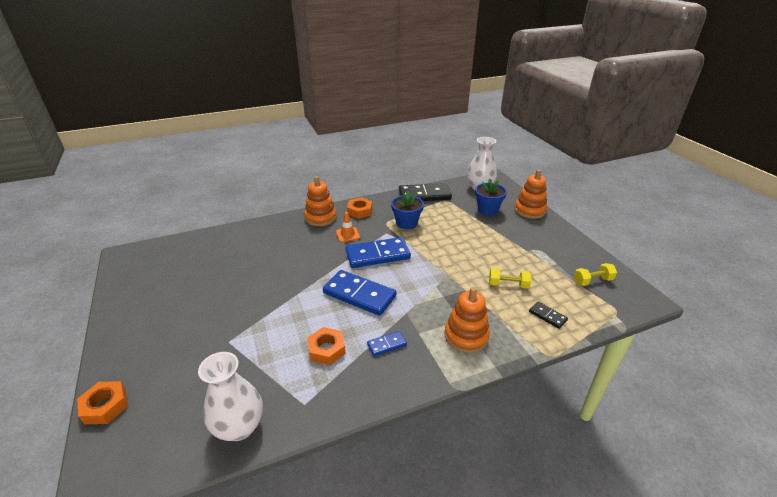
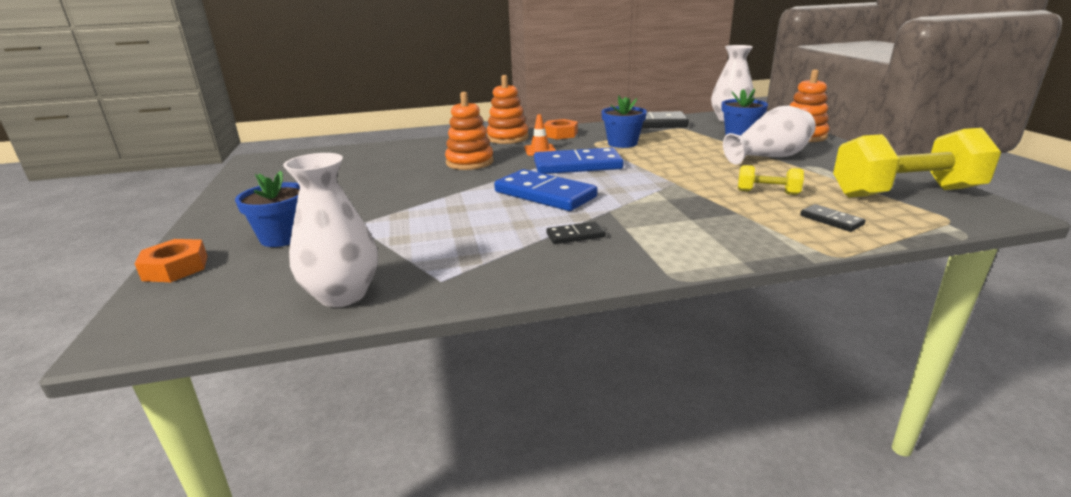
camera: 10 degrees right, 10 degrees down
(177, 361) = (282, 237): none -> blue flower pot
(327, 349) = (487, 236): orange nut -> none
(386, 344) = (575, 235): blue domino -> black domino
(466, 336) = (698, 233): orange stacking toy -> orange stacking toy (470, 162)
(508, 239) = (769, 157): none -> white vase
(592, 281) = (905, 193): yellow dumbbell -> yellow dumbbell, size x2.25

